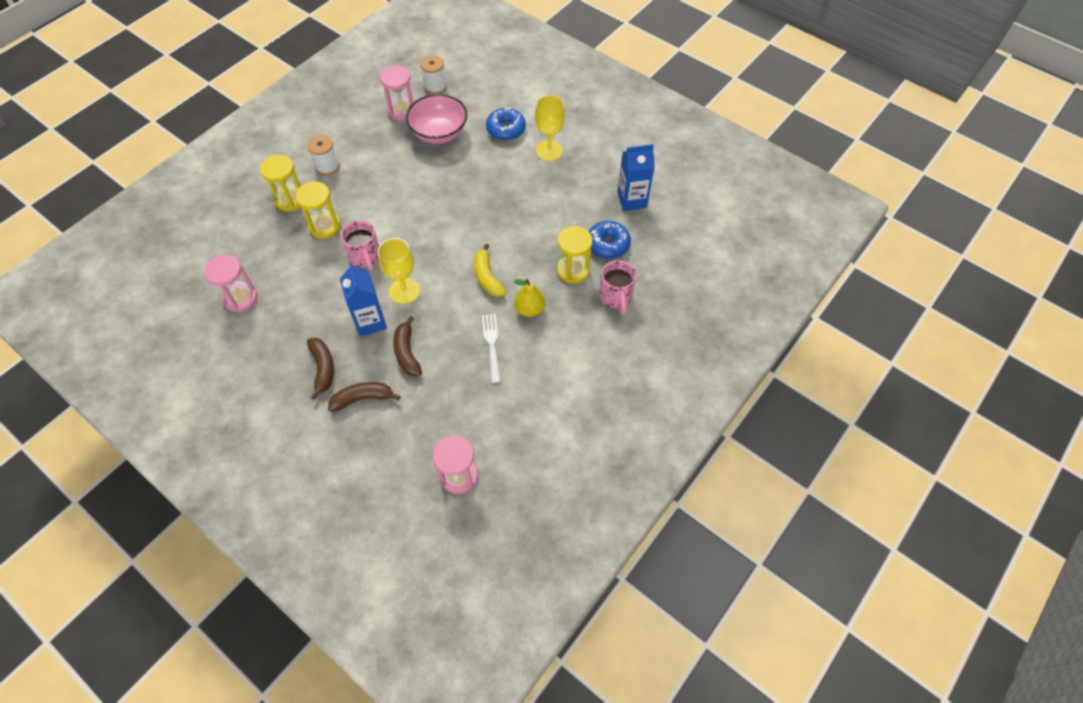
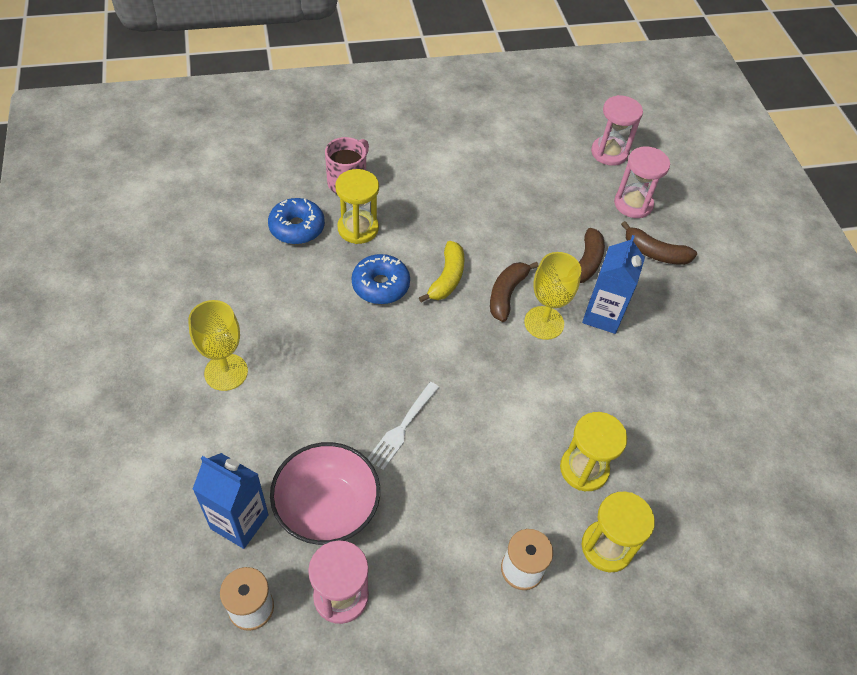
camera: 145 degrees left, 5 degrees down
(240, 298) = (738, 441): pink hourglass -> pink hourglass (633, 204)
(323, 369) = (679, 303): brown banana -> brown banana (507, 294)
(365, 257) = (560, 390): pink mug -> none
(492, 345) = (499, 219): white fork -> white fork (403, 427)
(506, 129) = (239, 444): blue donut -> blue donut (380, 285)
(529, 309) = (435, 224): yellow pear -> none
(632, 200) = (217, 251): blue carton -> blue carton (239, 522)

